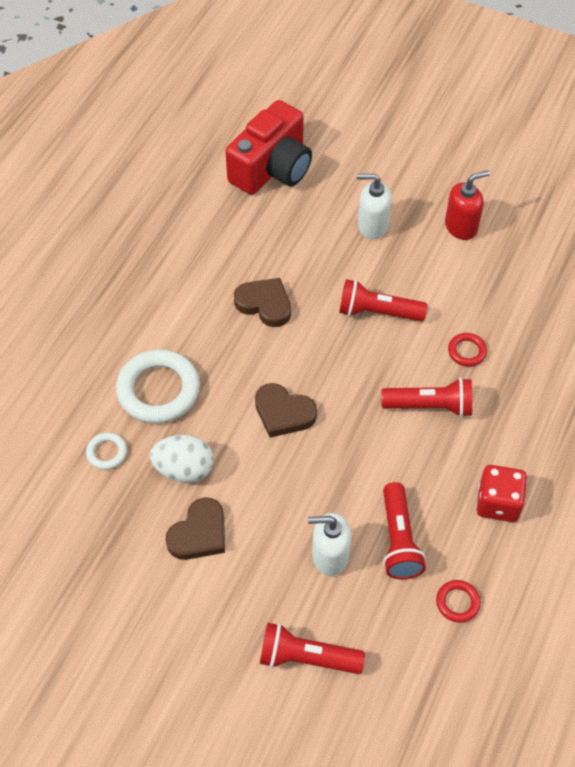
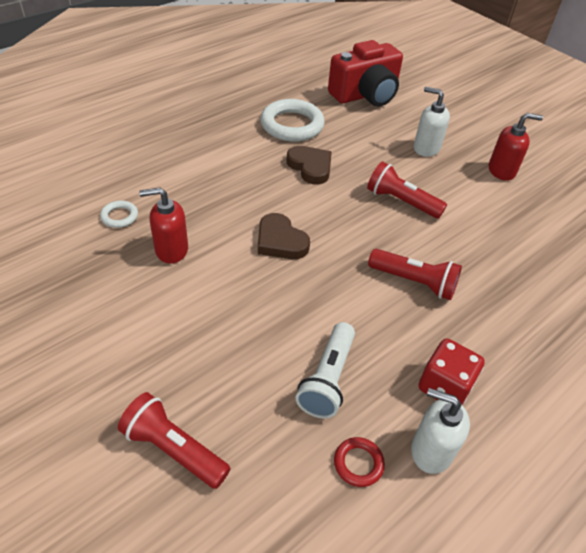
camera: 20 degrees right, 10 degrees down
(158, 390) = (190, 191): white ring -> white ring (292, 125)
(184, 469) = (171, 250): white egg -> red soap dispenser
(199, 533) = (149, 301): brown heart -> none
(329, 555) = (253, 365): white soap dispenser -> white soap dispenser (431, 450)
(398, 540) = (327, 379): red flashlight -> white flashlight
(467, 351) = (468, 254): red ring -> none

